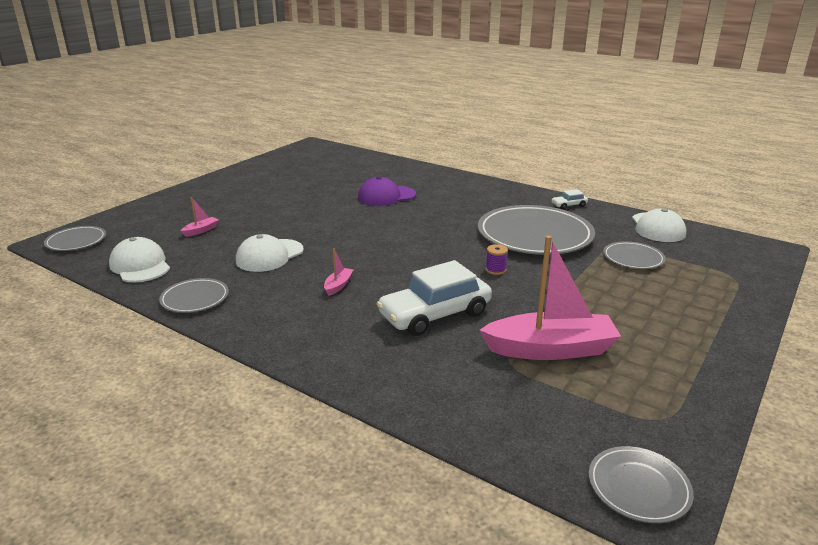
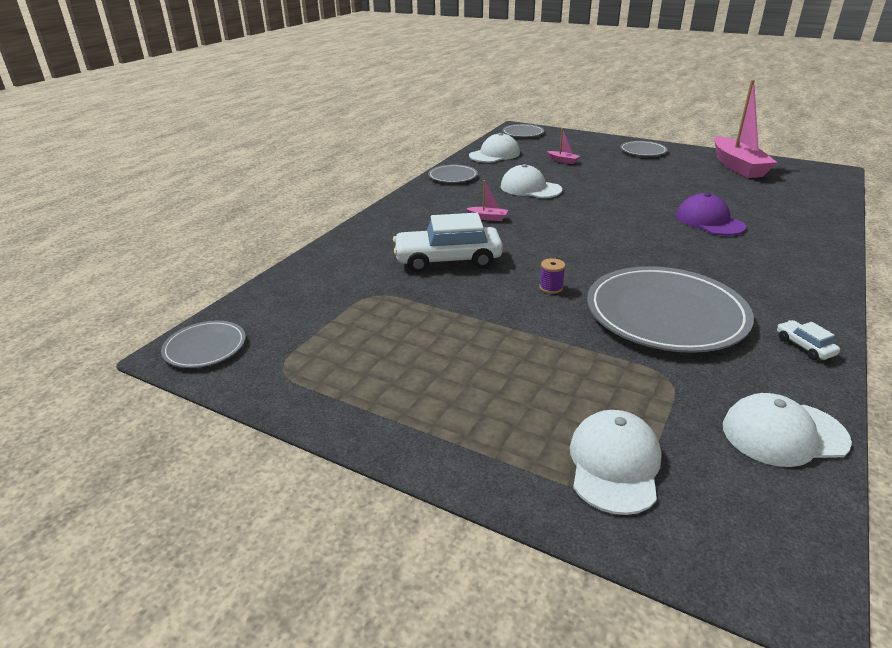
camera: 85 degrees right, 5 degrees up
(435, 315) = (448, 260): white car -> white car turned 60 degrees counterclockwise
(550, 349) = (395, 316): pink boat -> pink boat (737, 166)
(633, 258) = (638, 391): grey plate -> grey plate (643, 151)
(709, 276) = (614, 464): none -> white cap

